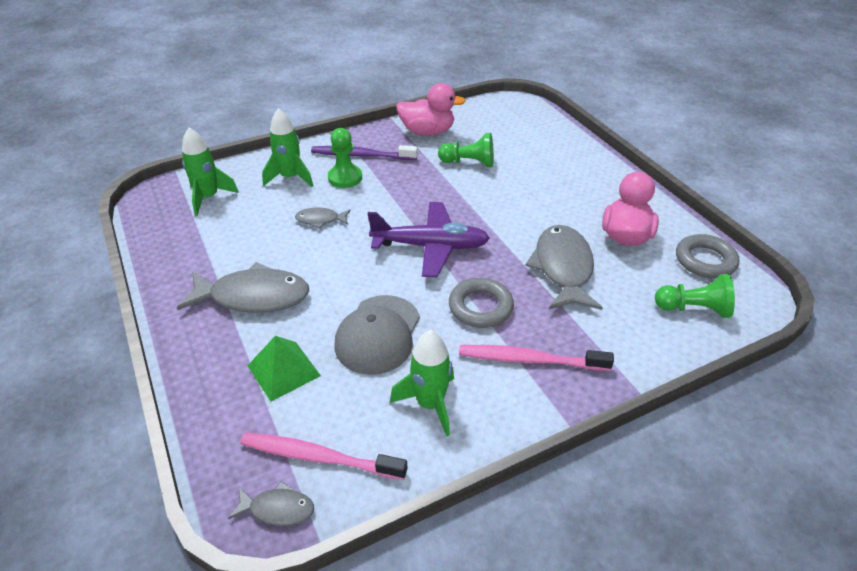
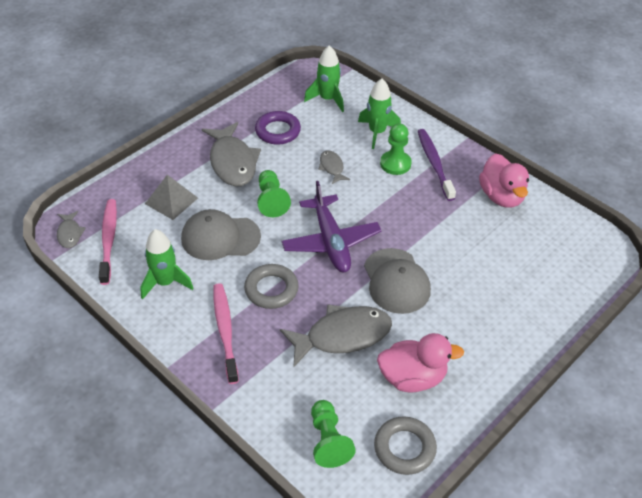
camera: 70 degrees right, 5 degrees up
(229, 247) = (278, 131): none -> purple ring
(283, 370) = (171, 200): green pyramid -> grey pyramid
(469, 163) = (467, 238): green pawn -> green pawn (271, 200)
(504, 216) = (396, 281): none -> grey cap

